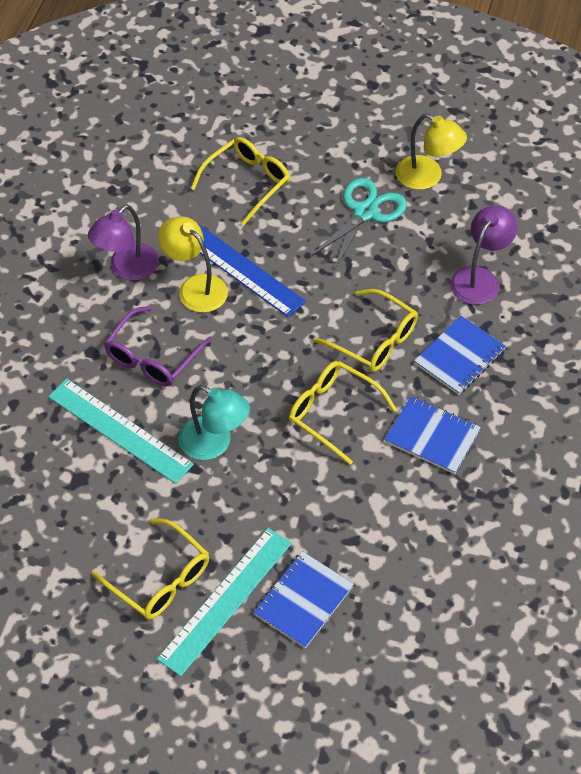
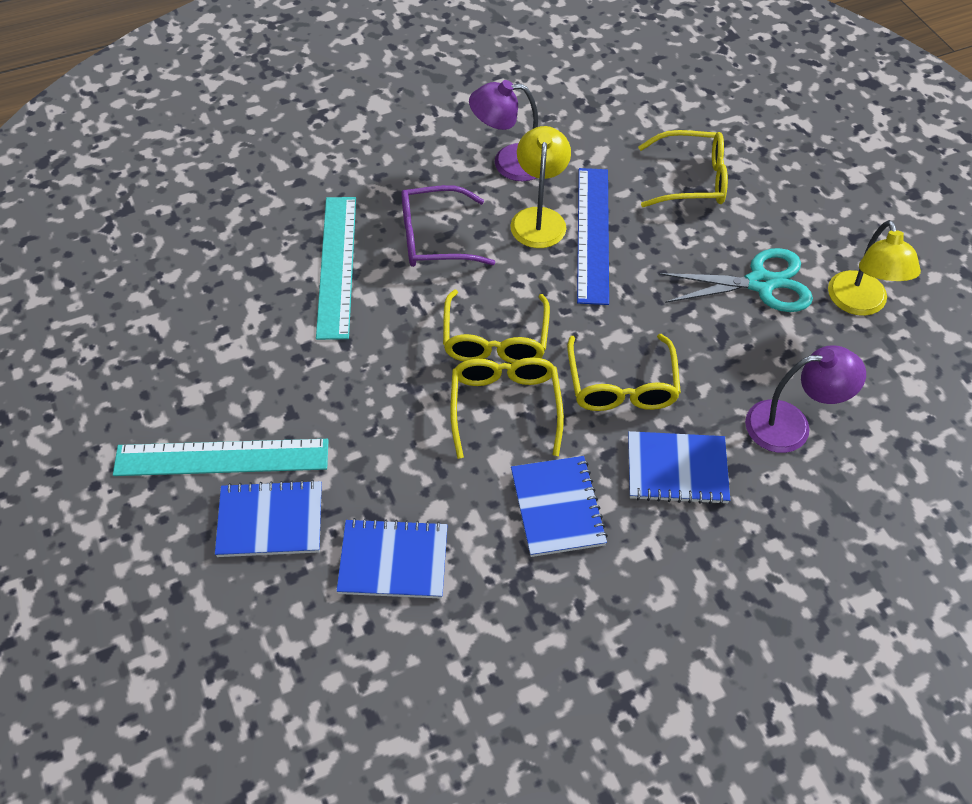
camera: 50 degrees right, 0 degrees up
(160, 579) = (205, 394): yellow glasses -> yellow glasses (495, 340)
(214, 444) = (384, 340): turquoise lamp -> none
(394, 549) = (393, 560): none -> blue notebook

